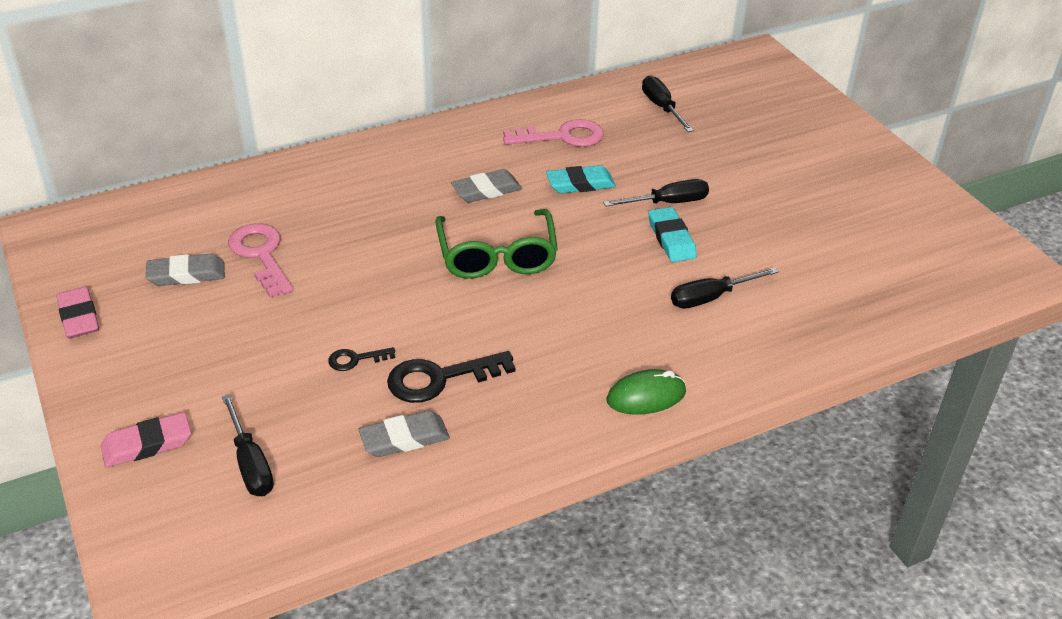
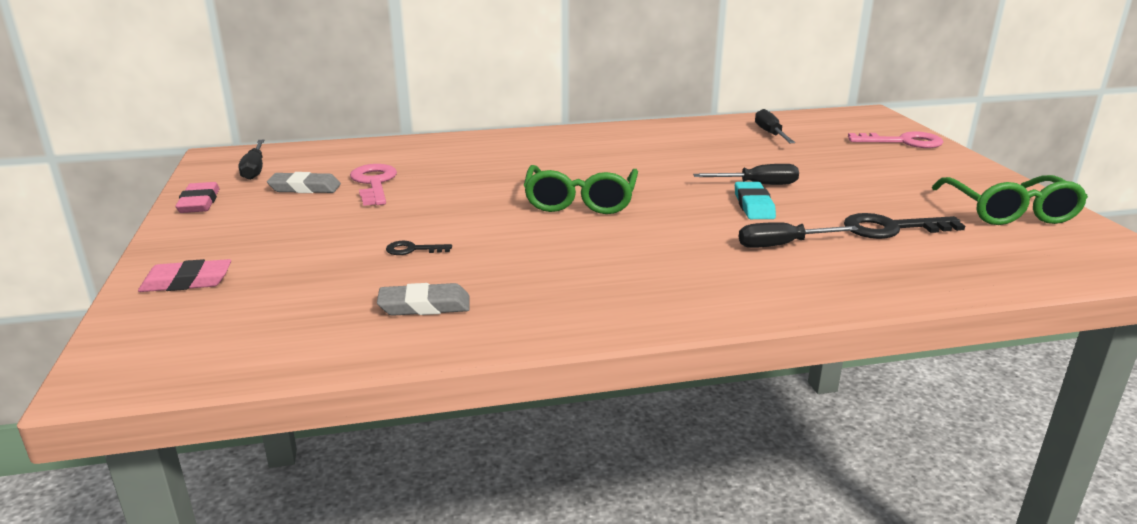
camera: 15 degrees right, 15 degrees down
(250, 463) = (267, 305): black screwdriver -> black screwdriver (255, 169)
(440, 378) = (484, 270): black key -> black key (892, 228)
(486, 190) = (590, 165): grey eraser -> none
(562, 137) = (673, 142): pink key -> pink key (903, 142)
(580, 184) = (678, 168): turquoise eraser -> none
(646, 396) = (689, 304): green mouse -> none
(908, 216) = (1009, 212): none -> green glasses

